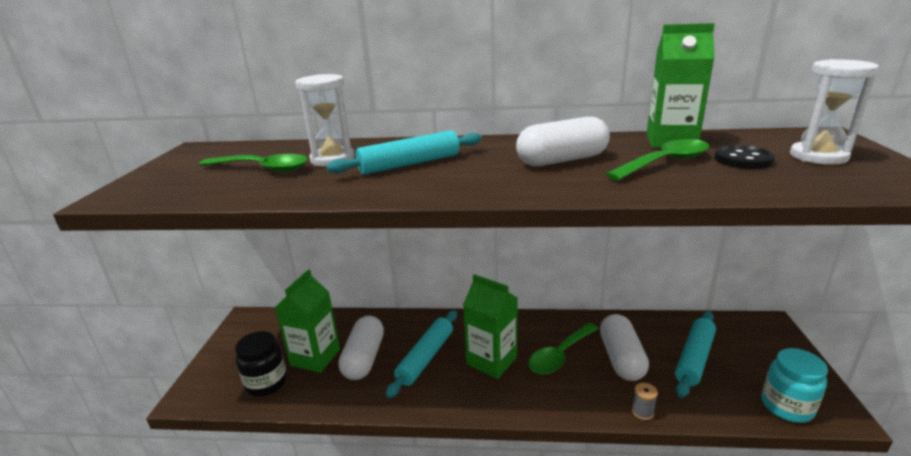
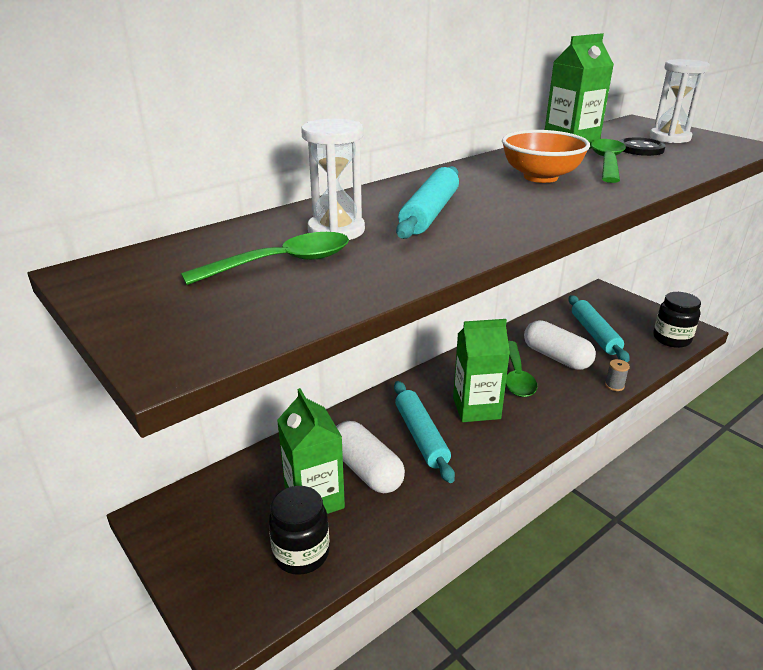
camera: 45 degrees left, 5 degrees up
(562, 160) = (540, 177): white capsule -> orange bowl
(786, 406) = (671, 339): turquoise jar -> black jar

